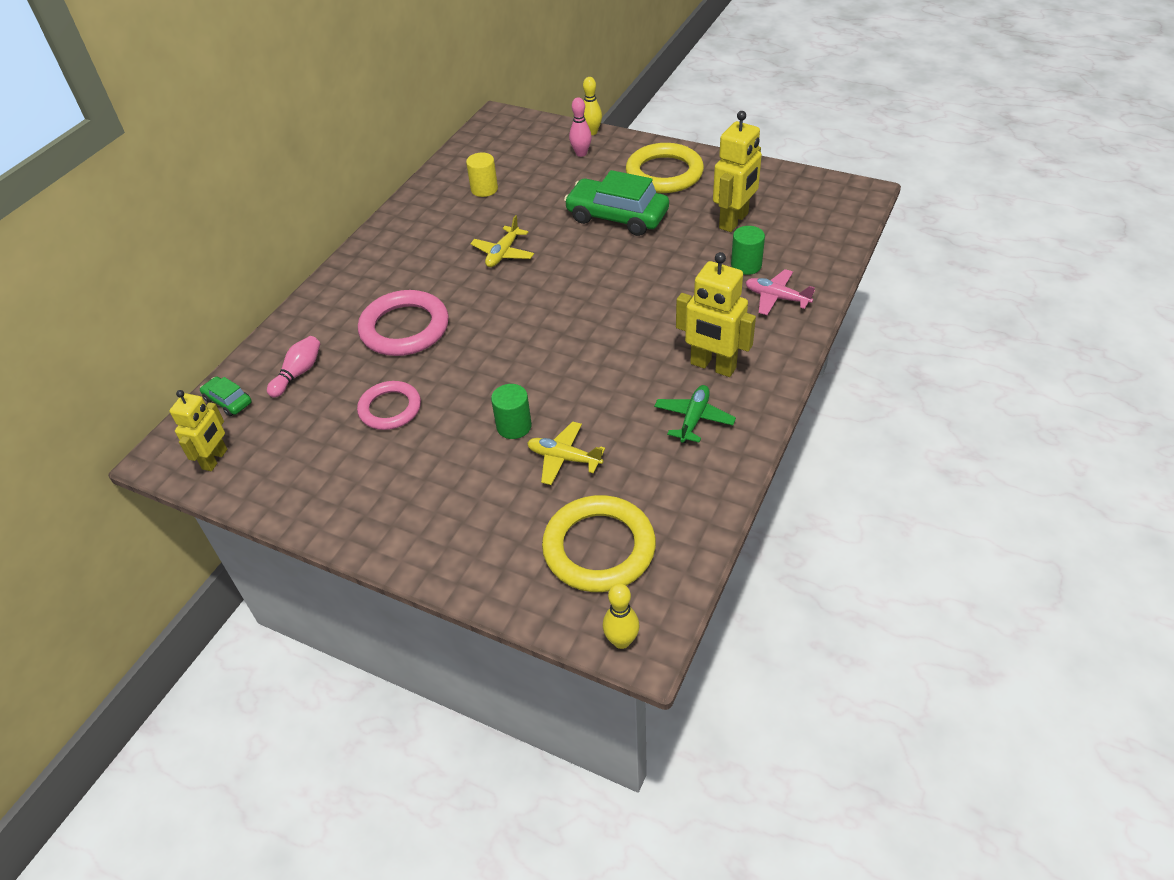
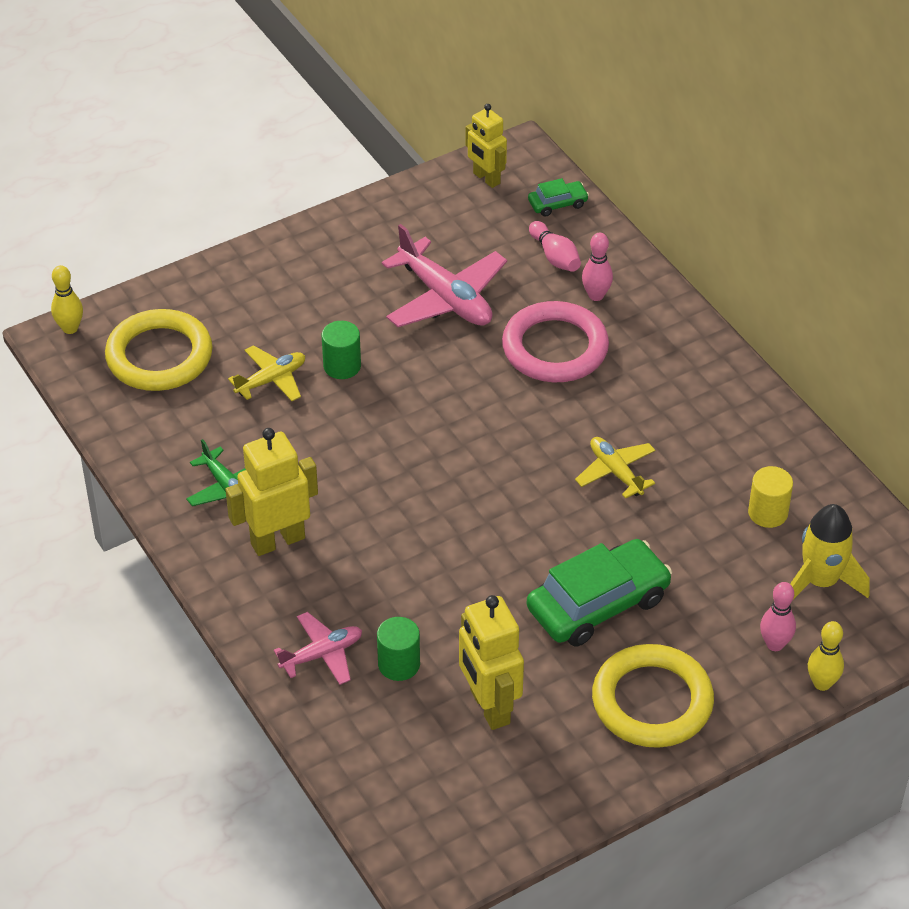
camera: 120 degrees right, 0 degrees up
(331, 333) = (596, 295): none -> pink bowling pin
(390, 409) = (445, 298): pink ring -> pink plane
(520, 156) = (820, 582): none -> yellow rocket

